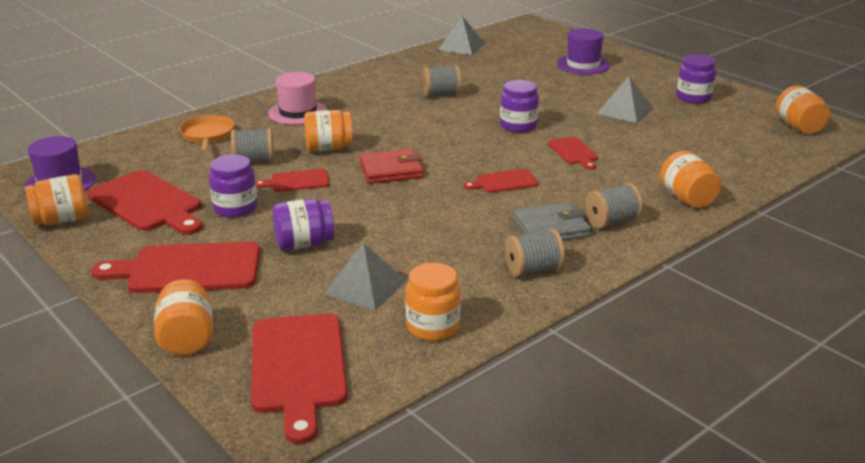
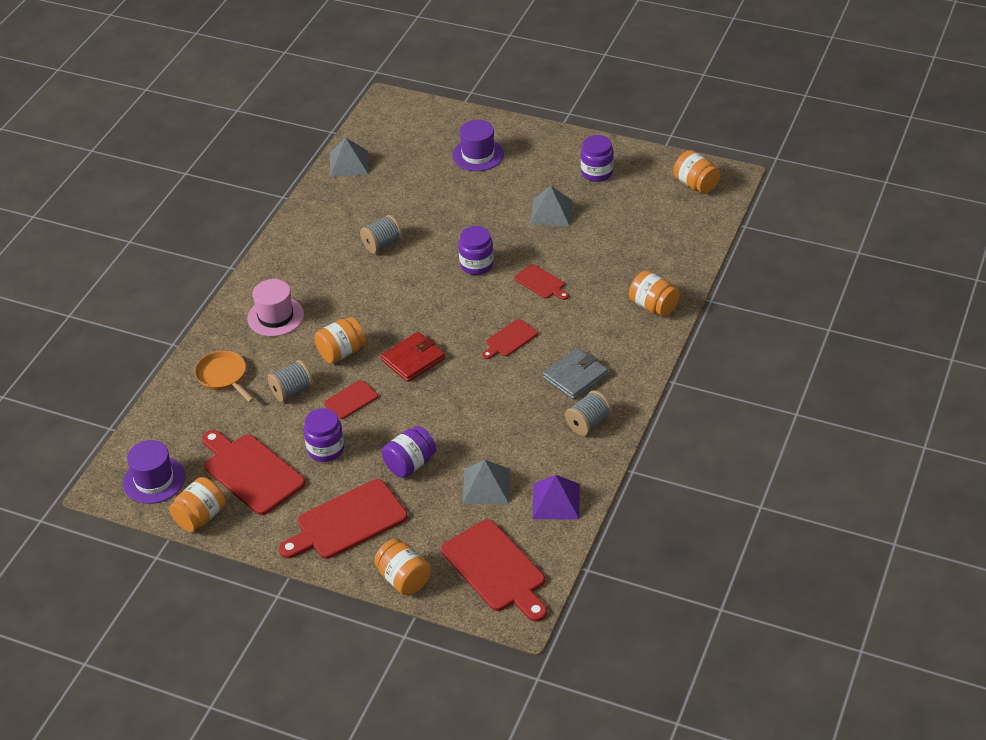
camera: 25 degrees left, 15 degrees up
(147, 203) = (251, 472): red cutting board -> red cutting board turned 150 degrees counterclockwise
(433, 327) = (556, 501): orange jar -> purple pyramid
(612, 222) = (614, 353): grey spool -> none

